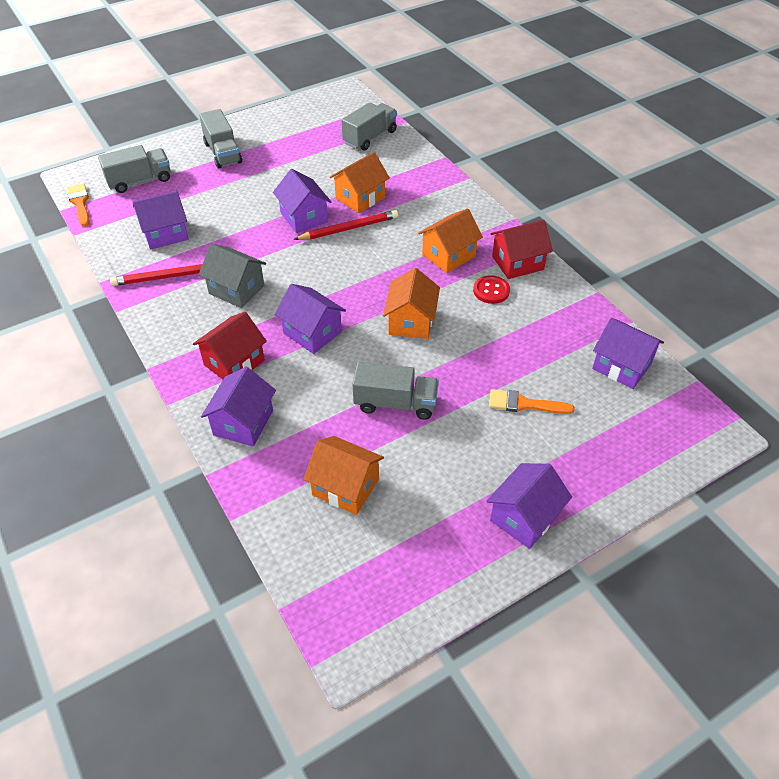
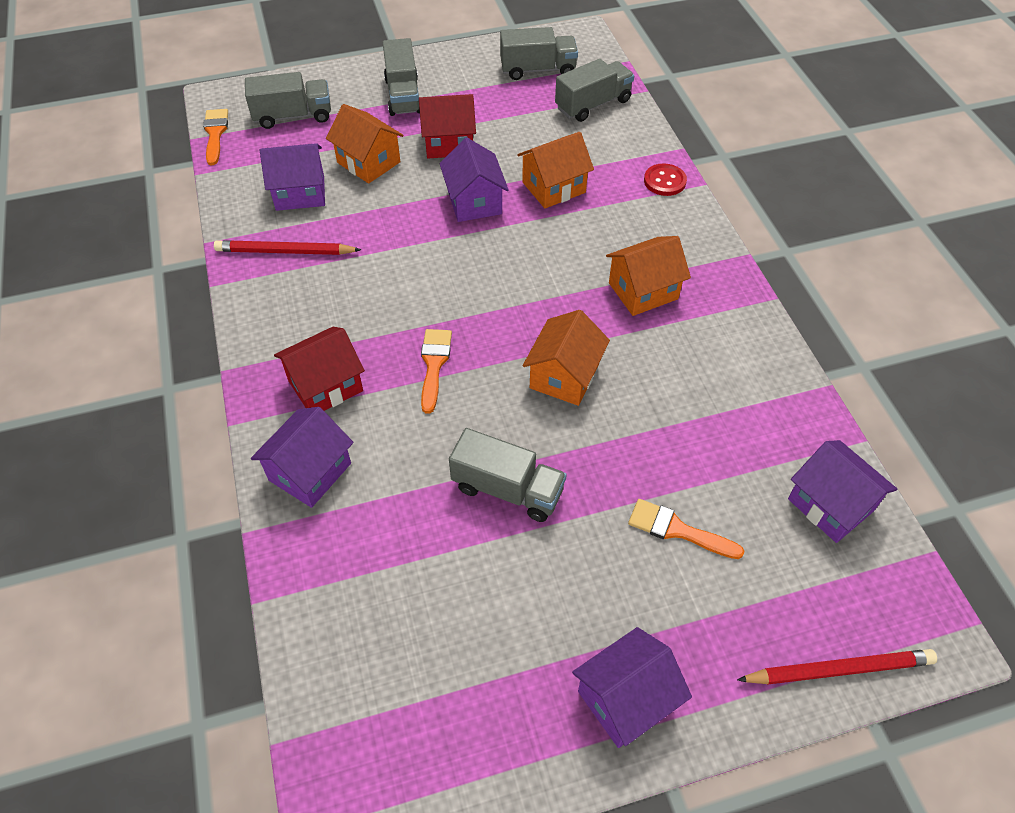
camera: 15 degrees right, 5 degrees up
(236, 289) = (360, 285): grey house -> none
(312, 332) = (434, 365): purple house -> orange brush
(320, 120) = (538, 70): none -> grey truck
(345, 487) = (406, 593): orange house -> orange house (368, 162)
(349, 228) = (526, 228): red pencil -> red pencil (839, 669)
(491, 291) = (684, 353): red button -> red button (664, 181)
(517, 263) = (732, 320): red house -> red house (449, 143)

